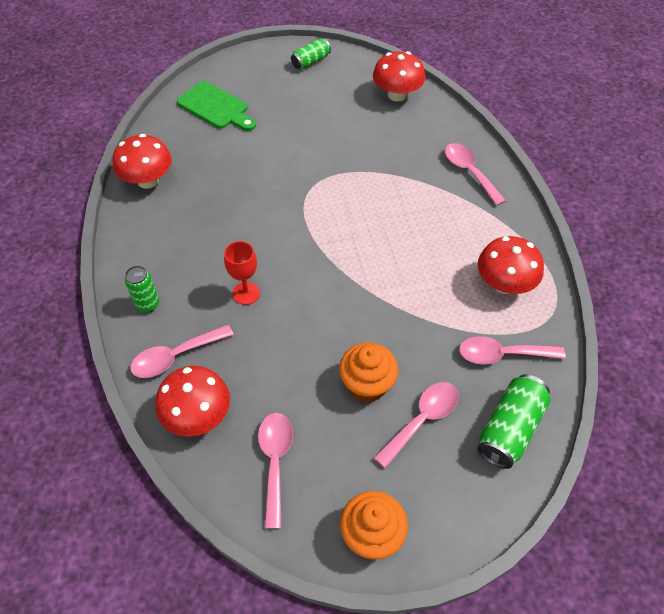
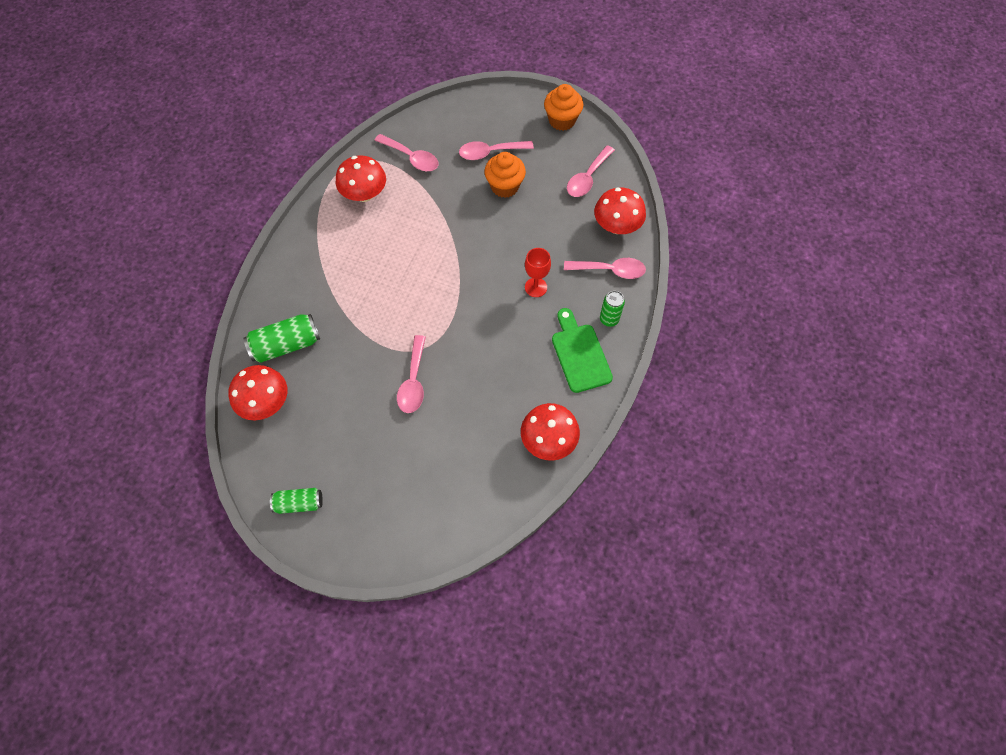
camera: 145 degrees left, 10 degrees up
(216, 107) = (435, 497): green cutting board -> green cutting board (579, 354)
(469, 172) = (294, 286): pink spoon -> pink spoon (413, 381)
(510, 429) = (447, 123): green can -> green can (286, 345)

